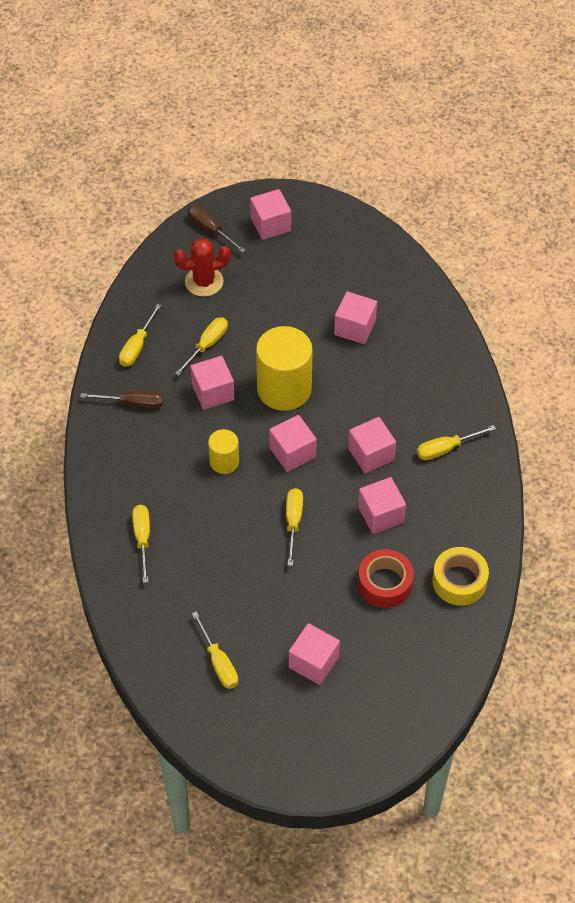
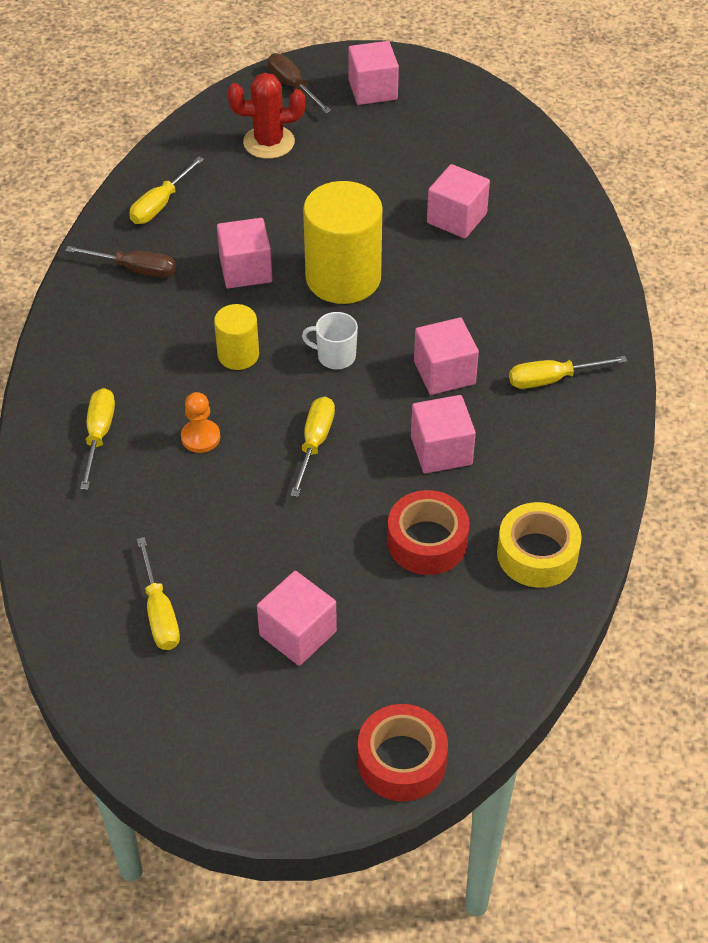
camera: 10 degrees right, 5 degrees down
(207, 345) = (253, 214): yellow screwdriver -> none
(213, 529) = (200, 437): none -> orange pawn
(292, 453) = (335, 356): pink cube -> white mug
(399, 738) = (402, 761): none -> red tape

